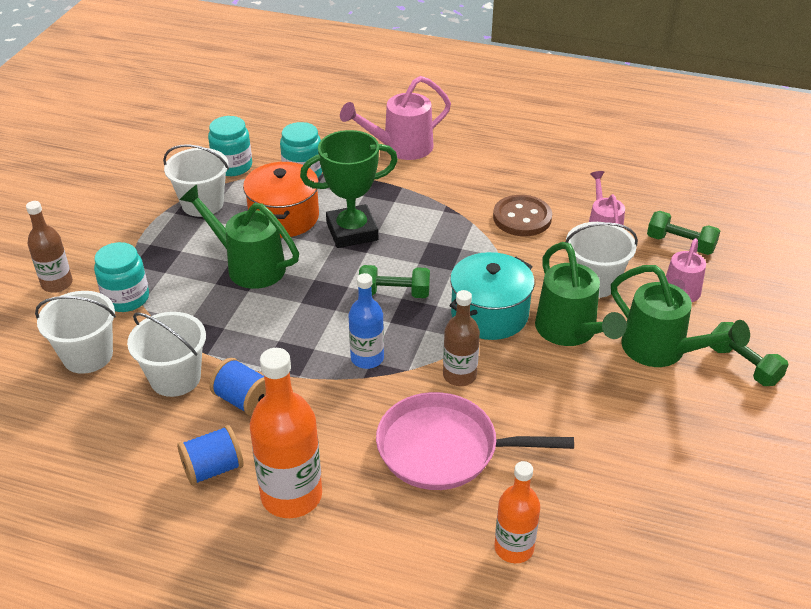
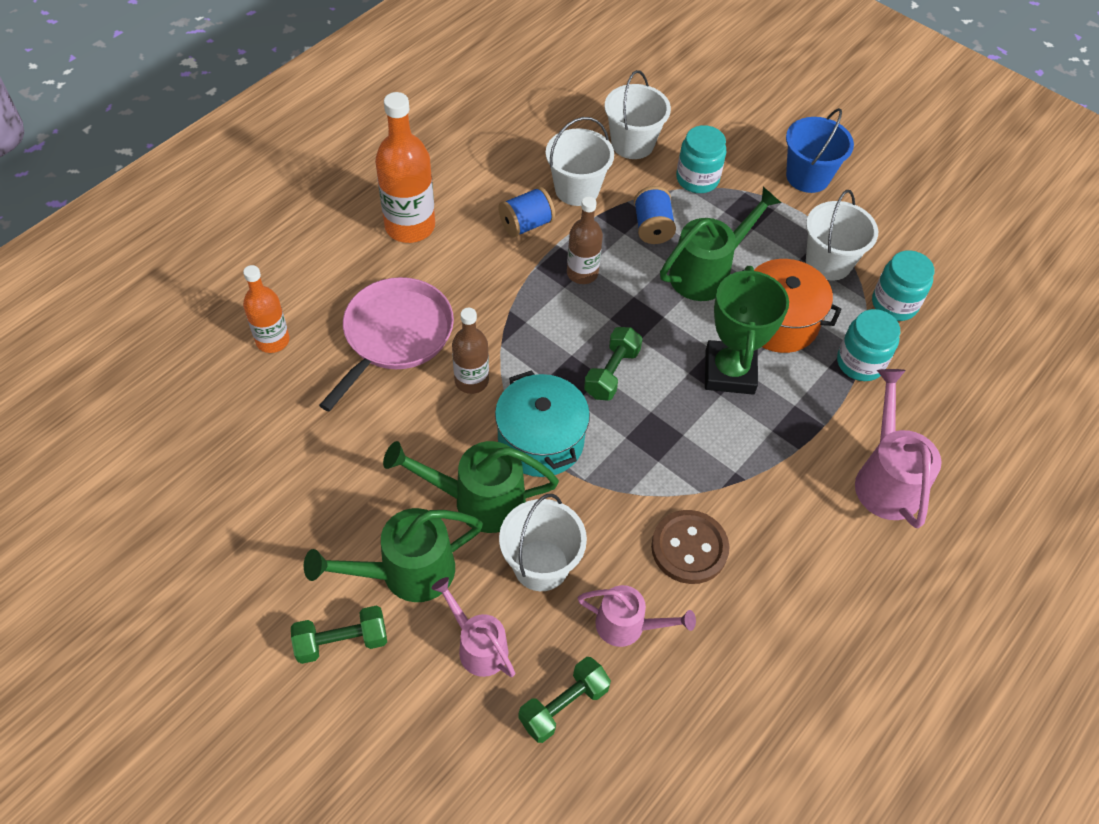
camera: 110 degrees right, 15 degrees up
(57, 284) = (739, 140): brown bottle -> brown bottle (582, 273)
(97, 232) = (807, 176): none -> blue bucket
(213, 469) = (464, 189): blue spool -> blue spool (652, 227)
(367, 358) = (531, 320): blue bottle -> none

